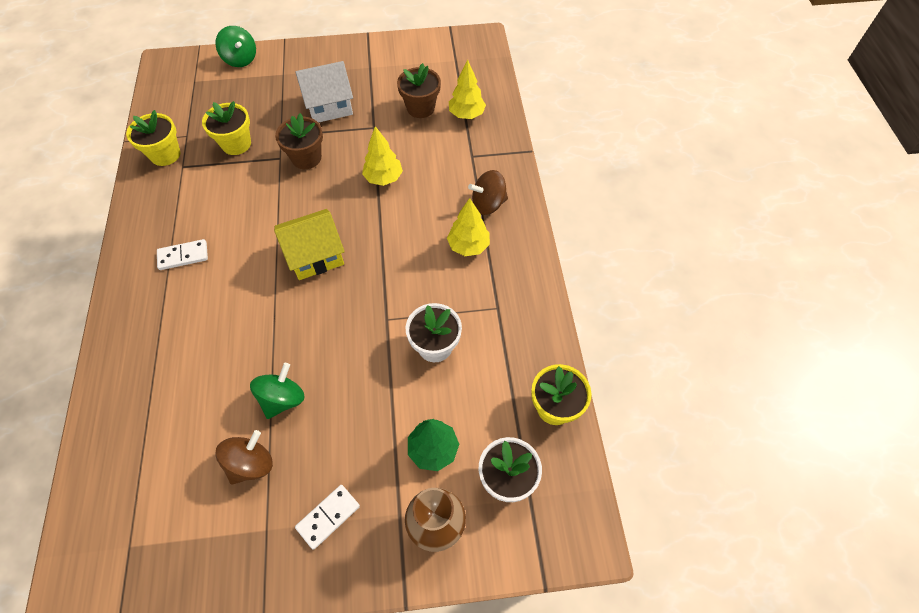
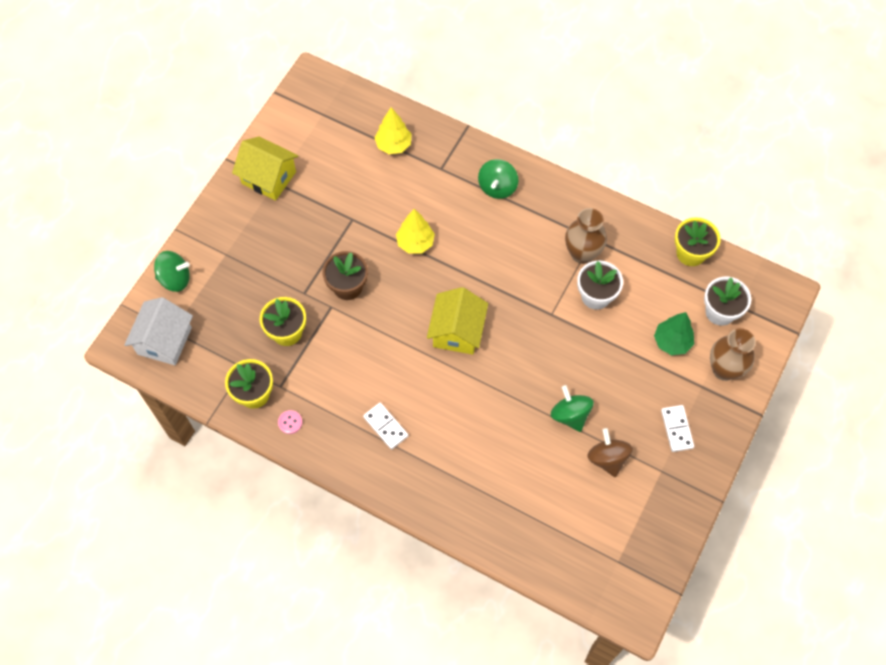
camera: 55 degrees left, 5 degrees up
(151, 190) = (290, 422): none -> pink button
(183, 256) = (385, 426): white domino -> white domino turned 60 degrees counterclockwise
(329, 106) = (299, 238): white house -> white house (164, 341)
(370, 61) = (268, 177): none -> yellow house
(420, 108) = (358, 173): brown flower pot -> none
(468, 246) = (526, 224): yellow tree -> none
(473, 308) = (582, 253): none -> brown vase
(488, 204) = (497, 187): brown spinning top -> green spinning top

